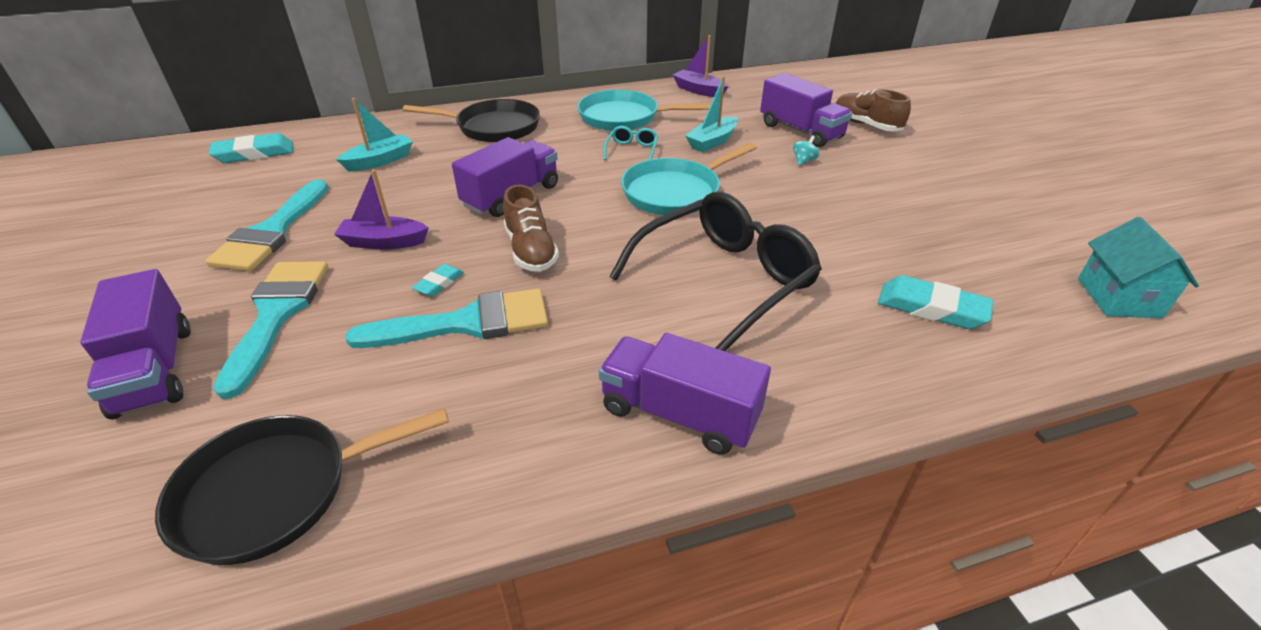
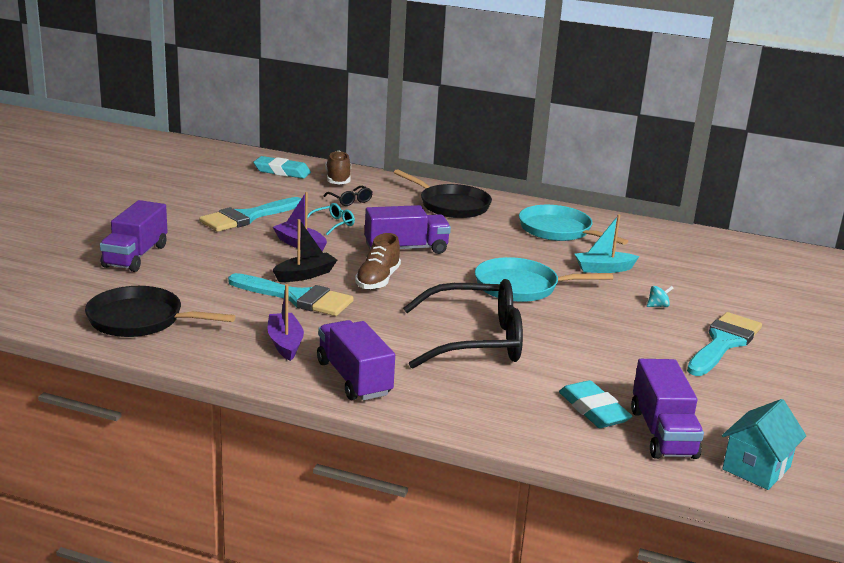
camera: 35 degrees right, 15 degrees down
(276, 314) = (209, 256): turquoise brush -> turquoise brush (723, 343)
(380, 161) = (350, 201): turquoise boat -> black glasses
(439, 283) = (305, 275): turquoise eraser -> black boat
(632, 150) = (530, 252): turquoise glasses -> turquoise glasses (333, 224)
(699, 90) = (655, 233): purple boat -> purple boat (285, 343)
(800, 131) = (694, 288): purple truck -> purple truck (662, 433)
(866, 125) = (765, 305): brown shoe -> brown shoe (338, 179)

